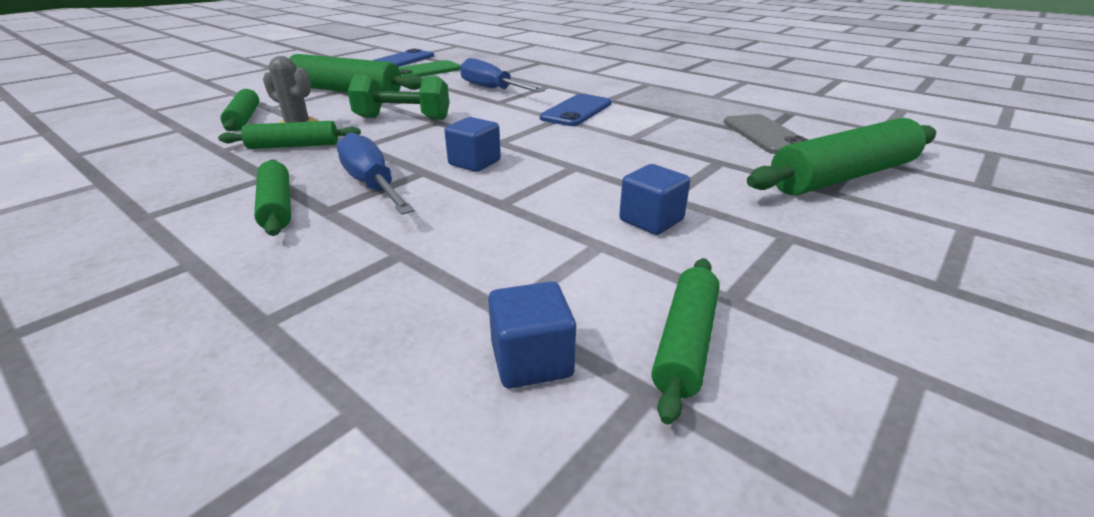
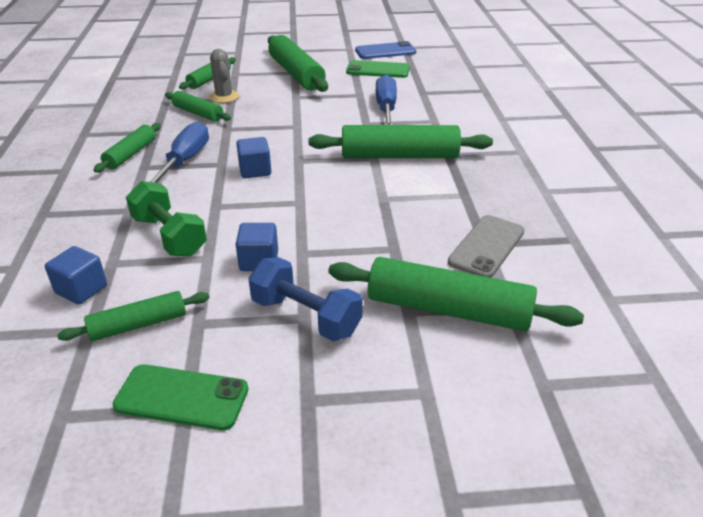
camera: 45 degrees right, 5 degrees up
(403, 118) = (283, 114): green dumbbell -> green dumbbell (169, 236)
(576, 111) = (399, 156): blue phone -> green rolling pin
(788, 234) = (306, 316): none -> blue dumbbell
(888, 368) = (182, 397): none -> green phone

